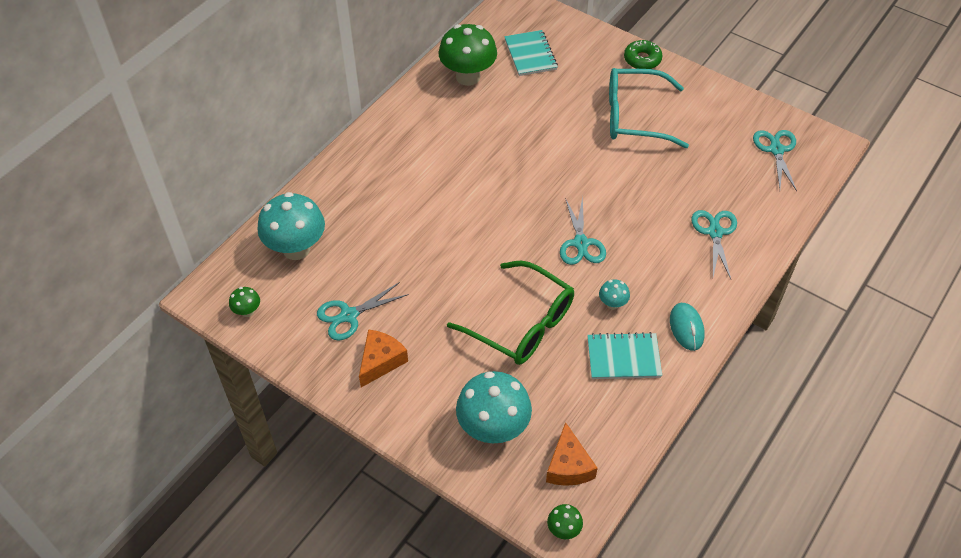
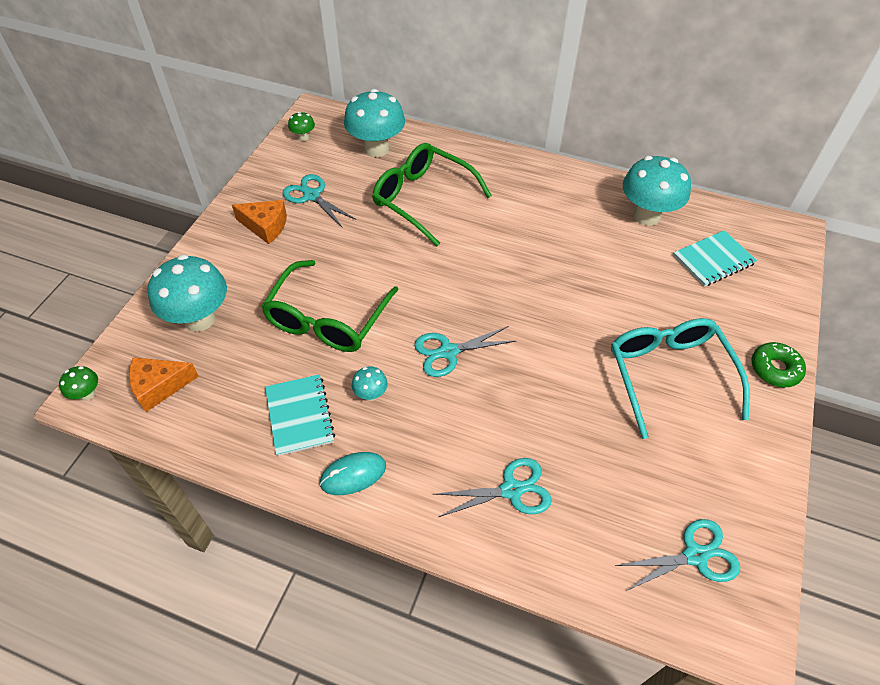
camera: 75 degrees right, 0 degrees up
(388, 224) = (423, 199): none -> green glasses
(468, 77) = (646, 216): green mushroom -> turquoise mushroom

